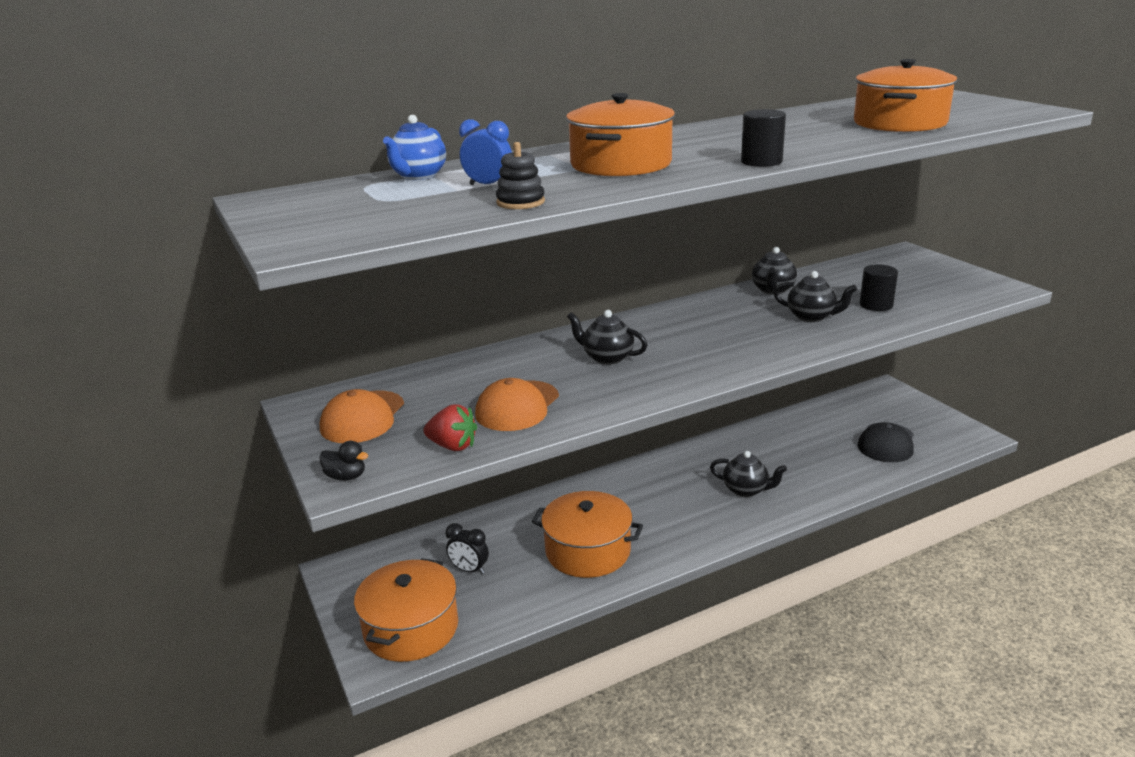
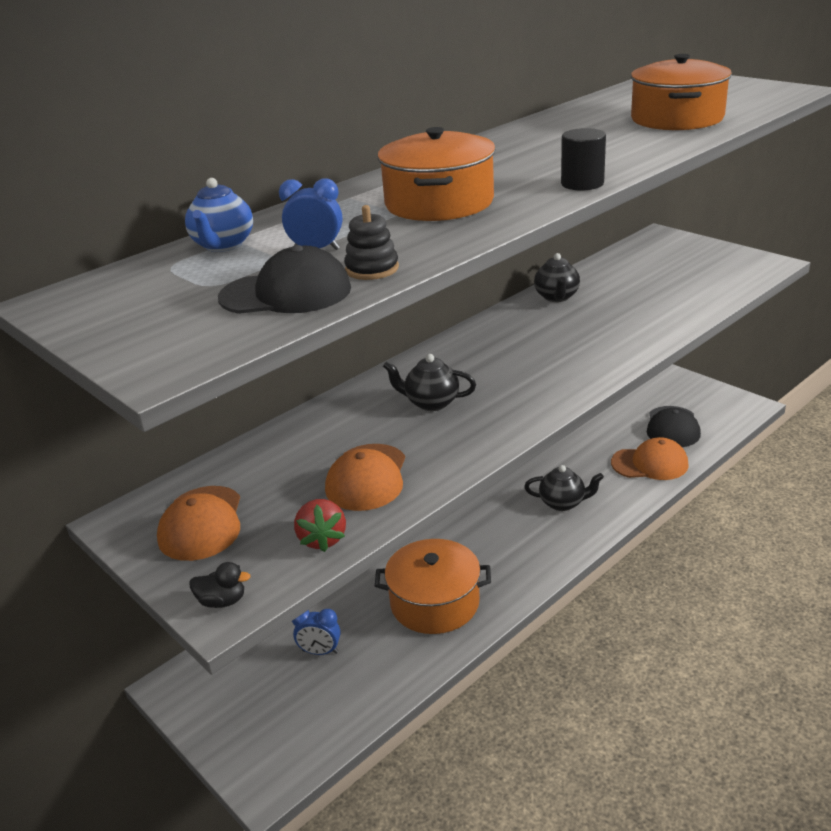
camera: 15 degrees left, 5 degrees up
(411, 628) = (285, 732): orange pot -> none
(437, 211) = (286, 293): none -> black cap
(453, 446) = (322, 539): red strawberry -> red strawberry turned 75 degrees clockwise
(469, 570) = (320, 651): black clock -> blue clock
(811, 317) = (609, 322): black teapot -> none
(848, 471) = (650, 464): none -> orange cap
(876, 305) = (662, 299): black cylinder -> none

